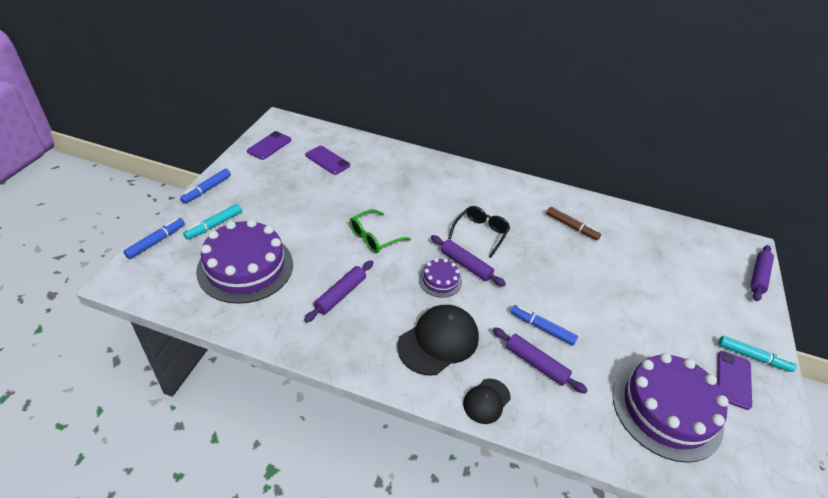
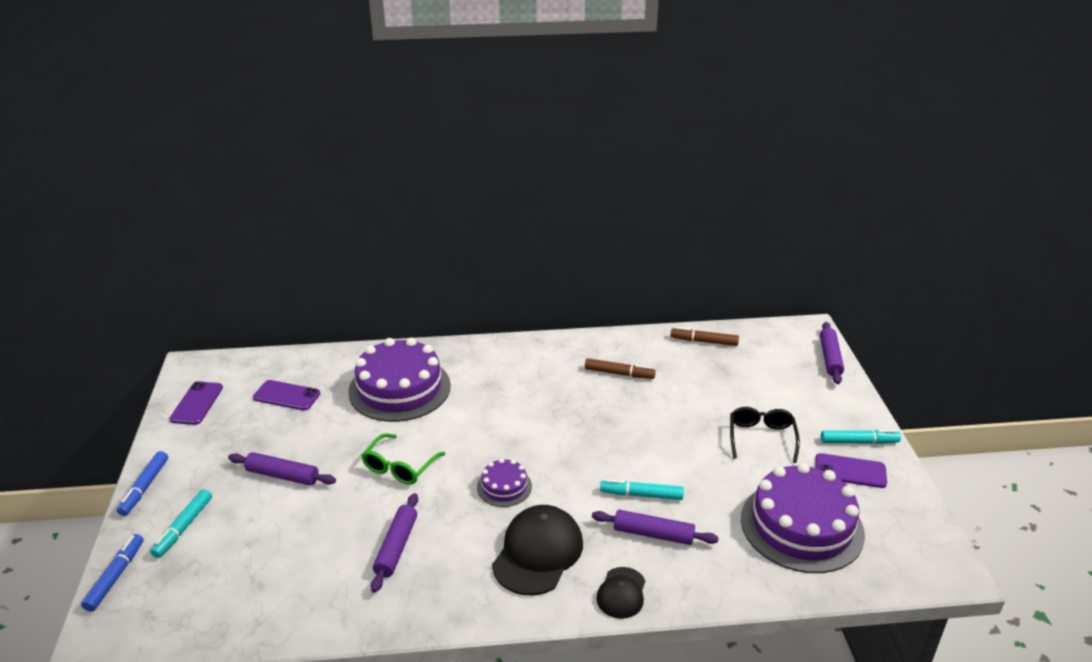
camera: 20 degrees left, 10 degrees down
(245, 267) = (257, 561): purple cake -> purple cake (399, 388)
(465, 265) = (524, 458): purple rolling pin -> purple rolling pin (283, 475)
(480, 233) = (522, 417): black glasses -> black glasses (761, 438)
(542, 328) = (641, 495): blue marker -> turquoise marker
(653, 225) = (704, 341): none -> brown marker
(733, 379) = (850, 471): purple phone -> purple phone turned 75 degrees counterclockwise

